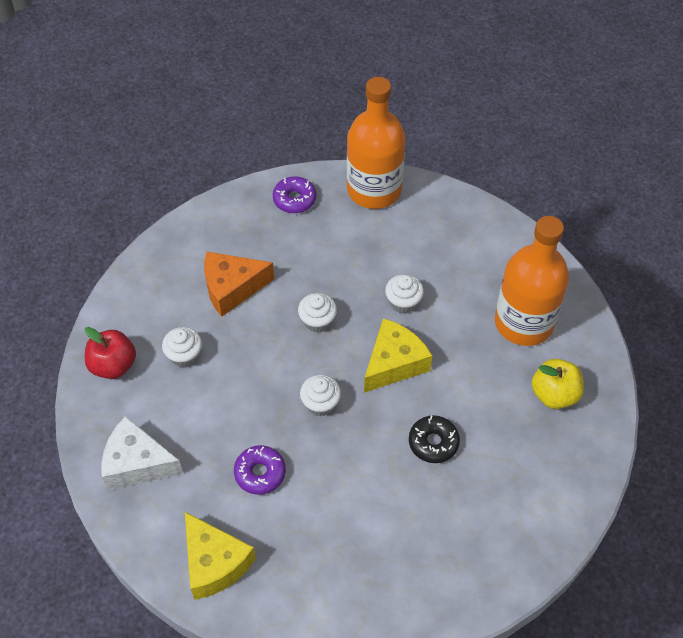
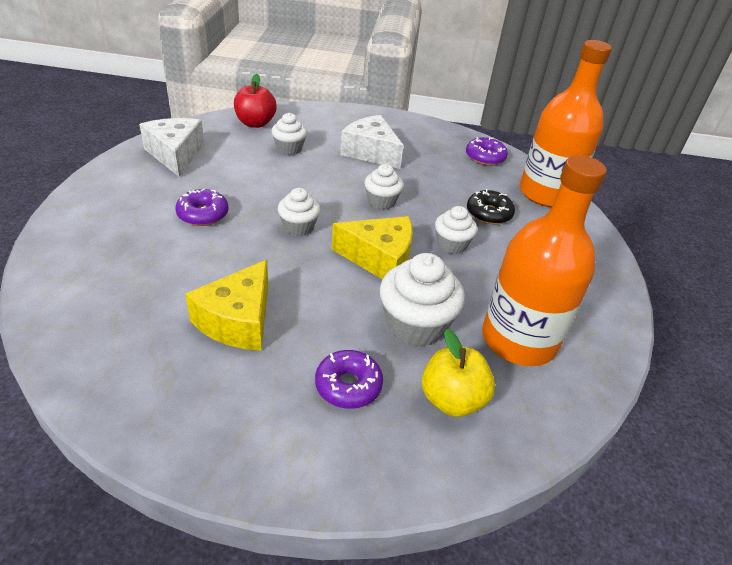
camera: 55 degrees right, 15 degrees down
(214, 563) = (97, 216): yellow cheese -> yellow cheese (238, 320)
(232, 288) = (371, 152): orange cheese -> white cheese
(433, 443) = (310, 314): black donut -> black donut (488, 213)
(479, 379) = (415, 325): none -> white cupcake
(514, 450) = (348, 385): none -> purple donut

